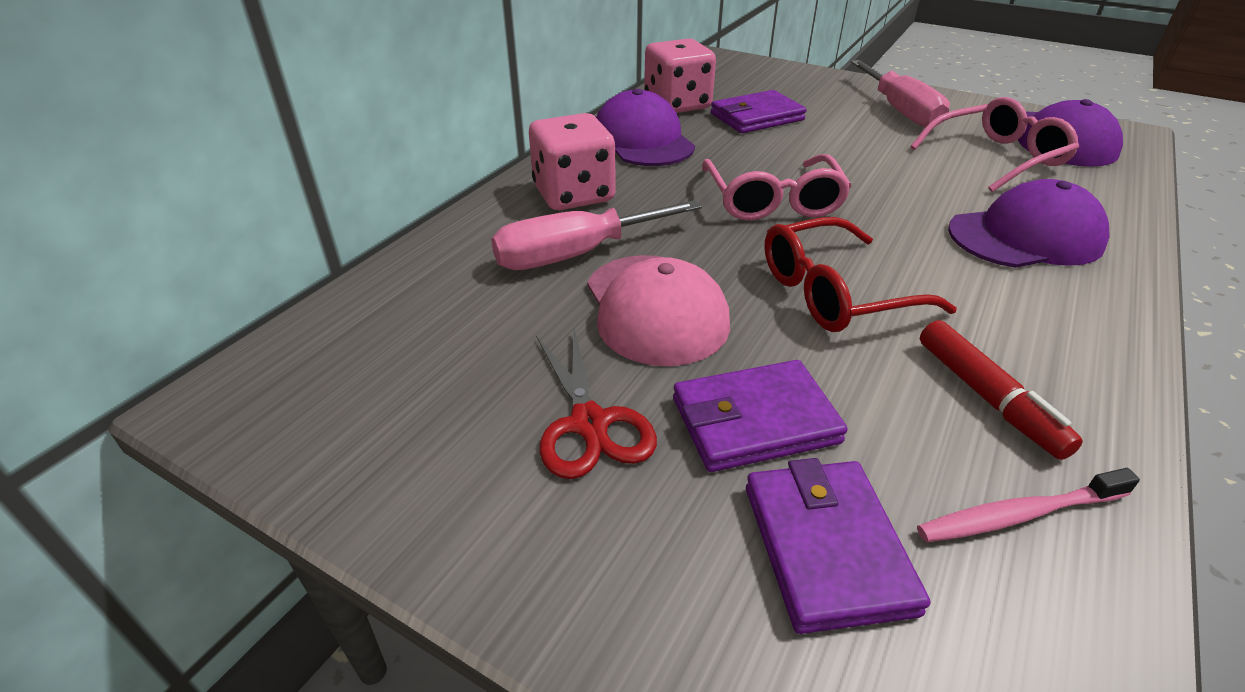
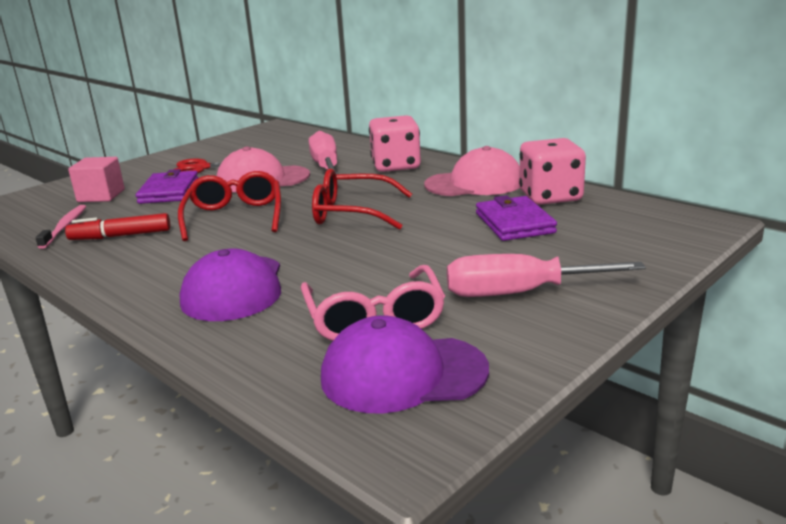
camera: 105 degrees right, 15 degrees down
(642, 140) = (474, 183): purple cap -> pink cap
(772, 201) = (352, 213): pink glasses -> red glasses
(827, 548) = (101, 196): purple wallet -> pink cube

